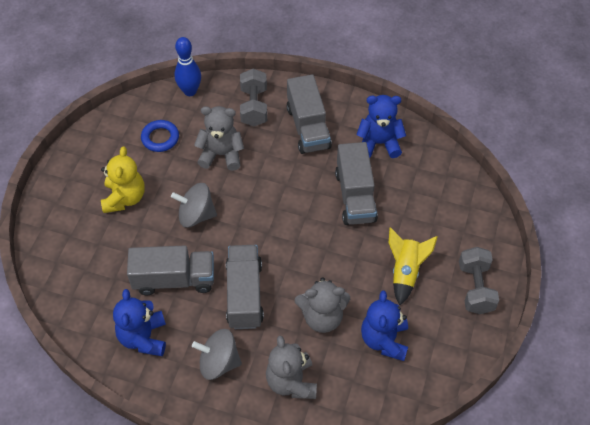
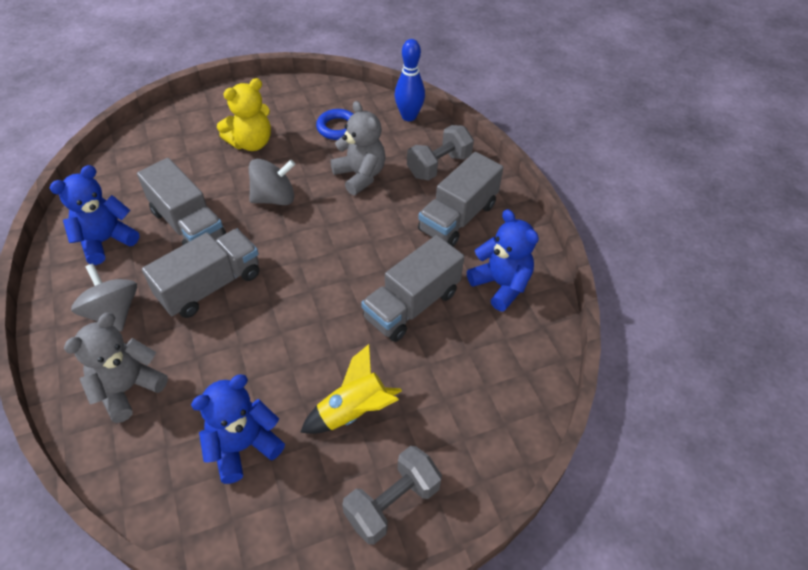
camera: 50 degrees right, 5 degrees down
(196, 215) = (274, 198): grey spinning top -> grey spinning top turned 105 degrees clockwise
(322, 317) = (231, 367): grey teddy bear -> none

